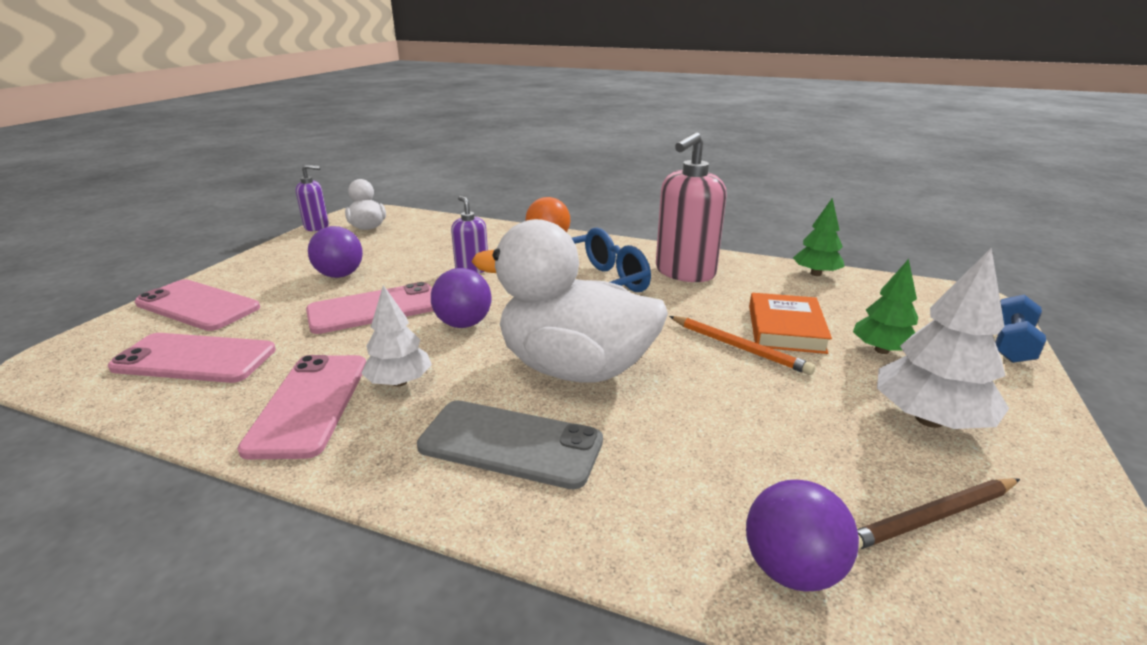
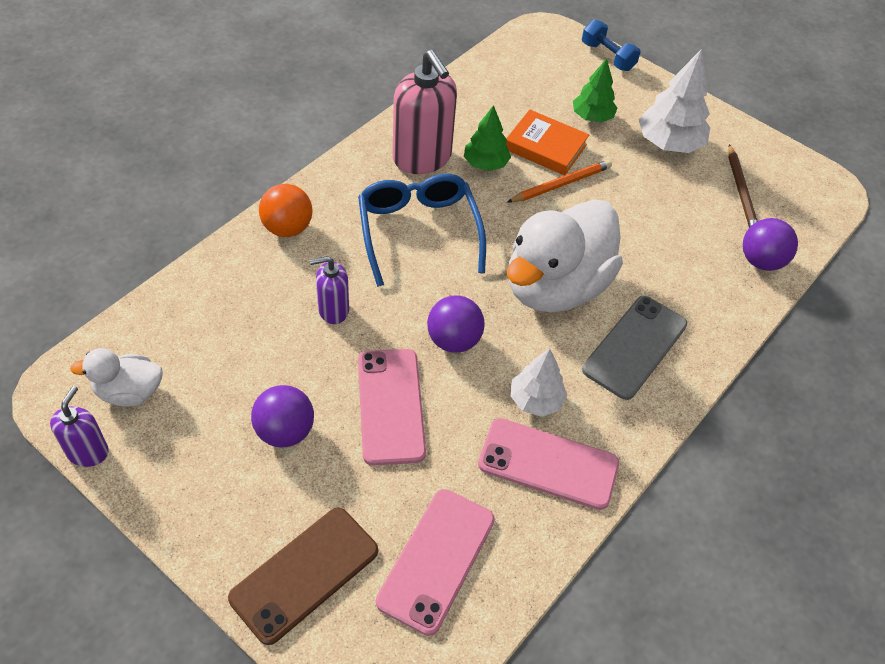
camera: 75 degrees left, 25 degrees up
(198, 305) = (304, 574): pink phone -> brown phone
(815, 274) = (465, 82): green tree -> green tree (485, 164)

